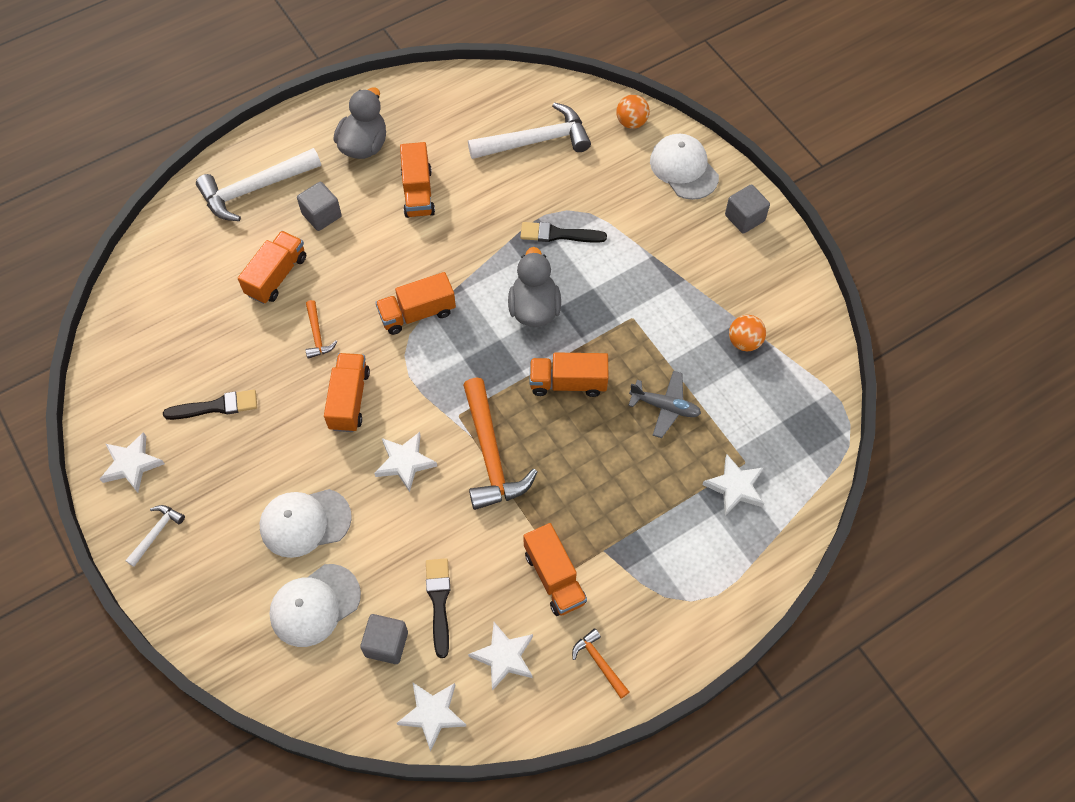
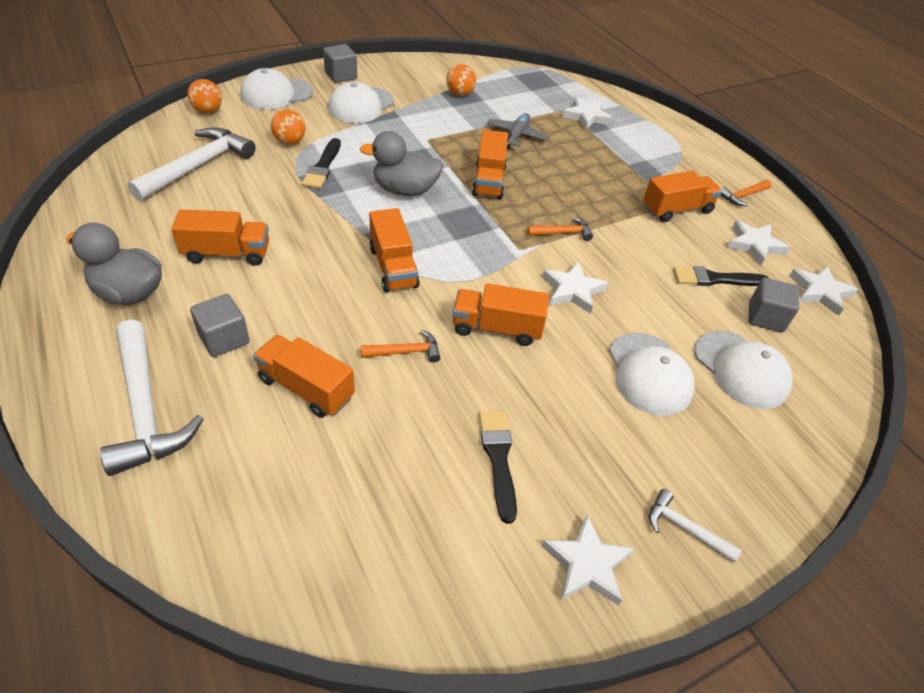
camera: 90 degrees left, 15 degrees down
(491, 455) = (562, 233): orange hammer -> orange hammer, size x0.48
(536, 141) = (198, 166): white hammer -> white hammer turned 45 degrees clockwise
(595, 199) = (290, 142): none -> orange ball
(684, 247) = (361, 105): none -> white cap

